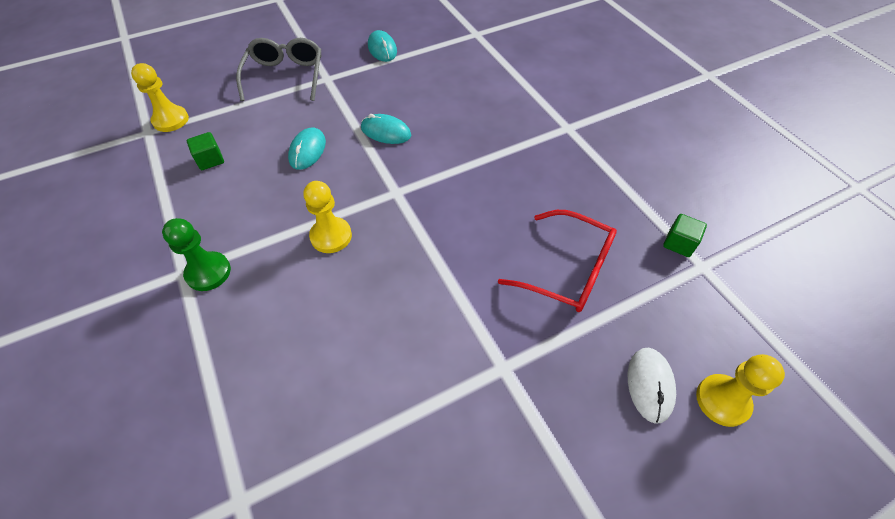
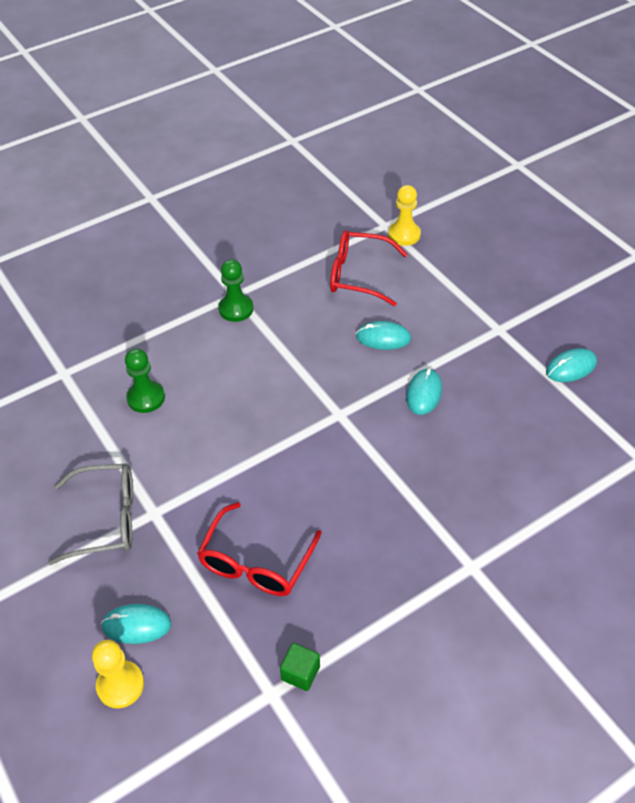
camera: 85 degrees right, 5 degrees down
(210, 160) = (358, 275): green cube -> red glasses
(285, 76) = (493, 296): grey glasses -> grey glasses (107, 519)
(323, 378) = (146, 398): none -> green pawn
(331, 236) = (279, 376): yellow pawn -> none
(650, 385) = (136, 625): white mouse -> turquoise mouse

